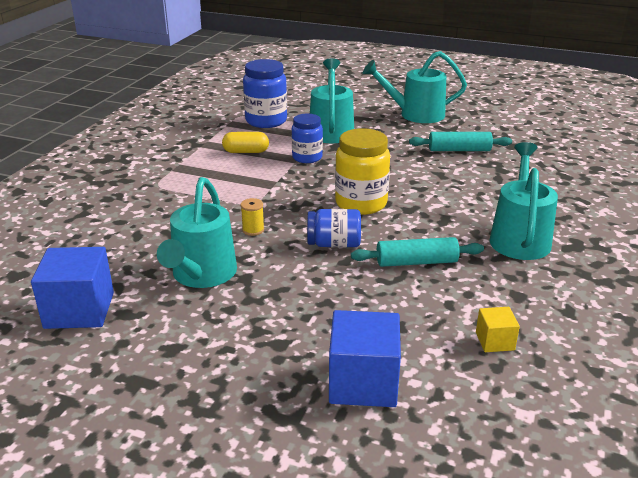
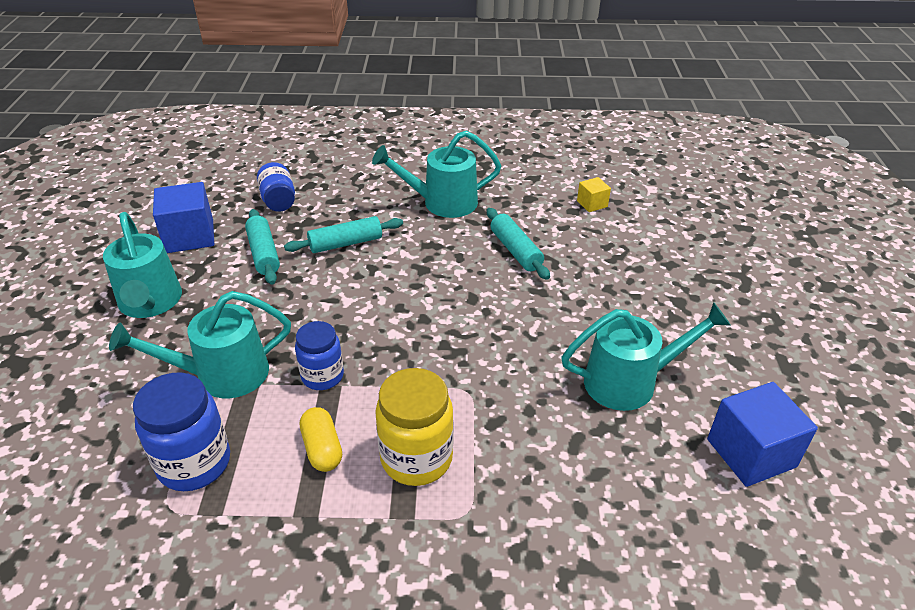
camera: 110 degrees left, 10 degrees up
(253, 230) = (525, 371): yellow spool -> none
(334, 244) = (517, 305): blue jar -> blue jar (278, 200)
(361, 203) = (426, 303): yellow jar -> yellow jar (416, 458)
(363, 382) = (682, 252): blue cube -> blue cube (190, 236)
(461, 181) = (345, 243): none -> turquoise rolling pin

